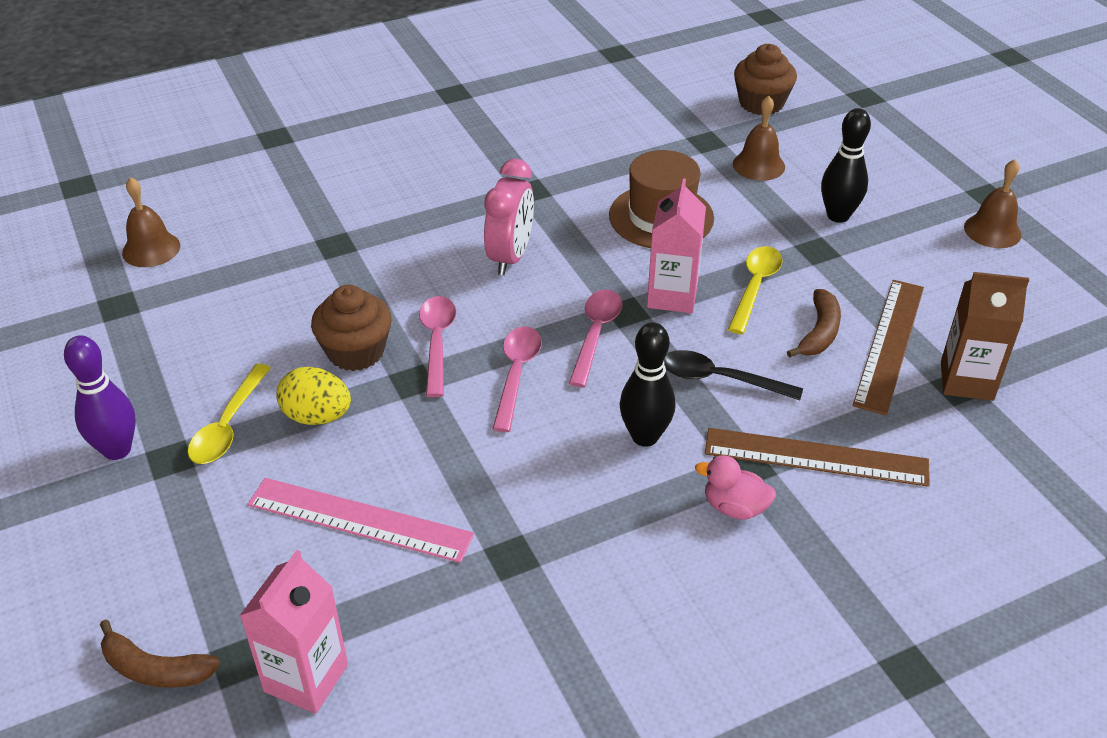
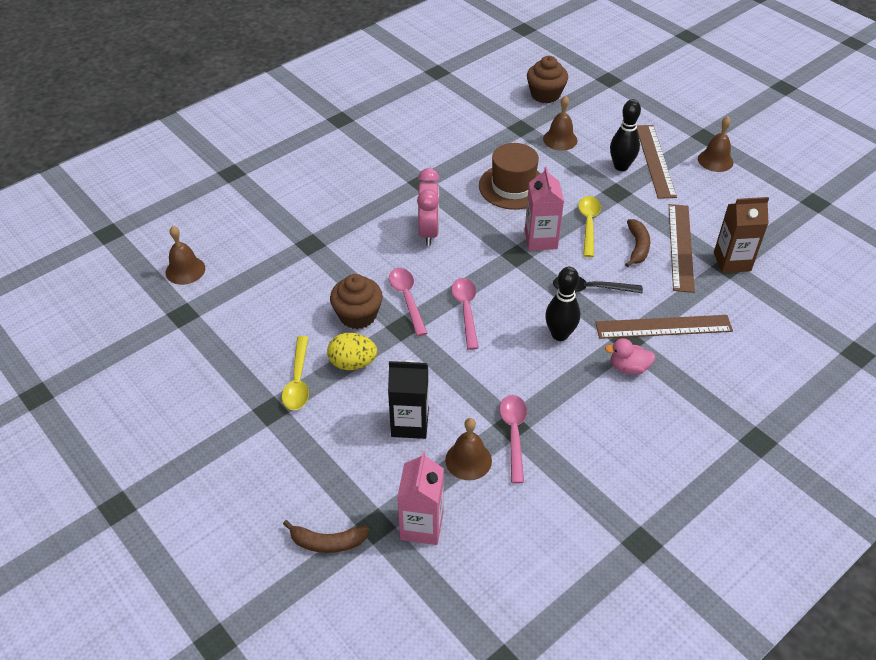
camera: 15 degrees left, 5 degrees up
(117, 450) = (233, 412): purple bowling pin -> none
(359, 520) = (410, 423): pink ruler -> black carton
(422, 594) = (468, 460): none -> brown bell
(596, 334) = (504, 274): pink spoon -> pink spoon (514, 434)
(895, 216) = (655, 160): none -> brown ruler

